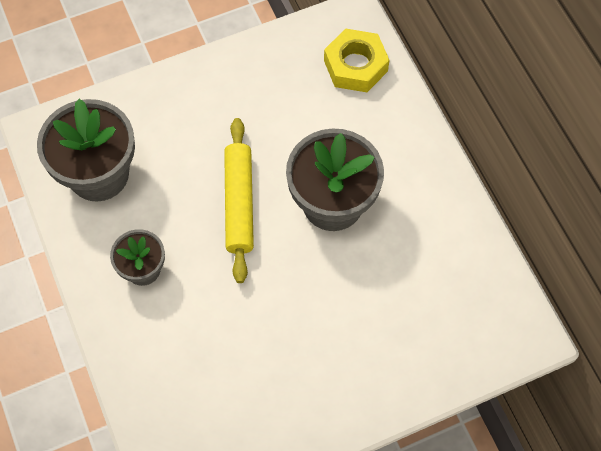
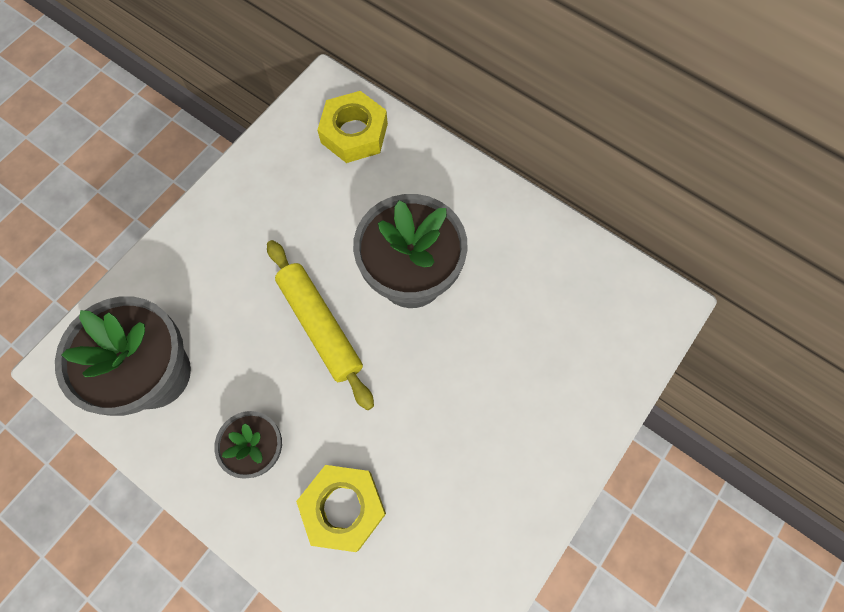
camera: 30 degrees left, 5 degrees up
(179, 344) = (343, 507): none -> yellow nut

